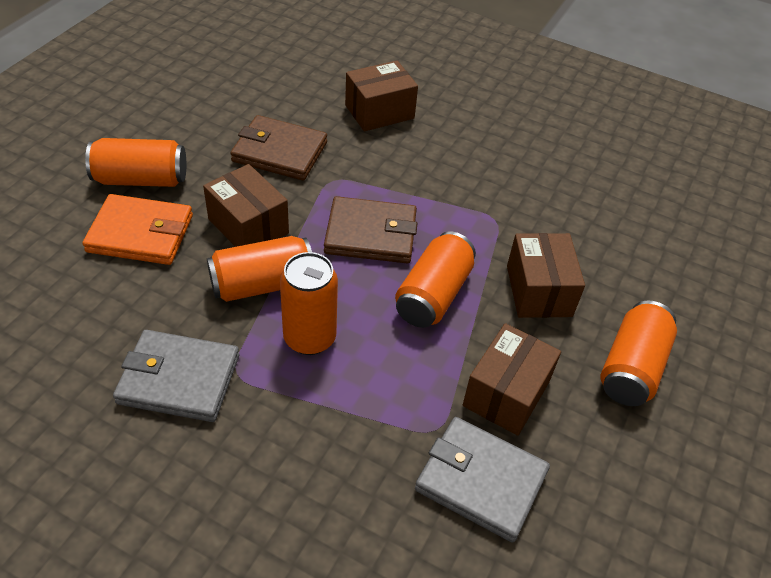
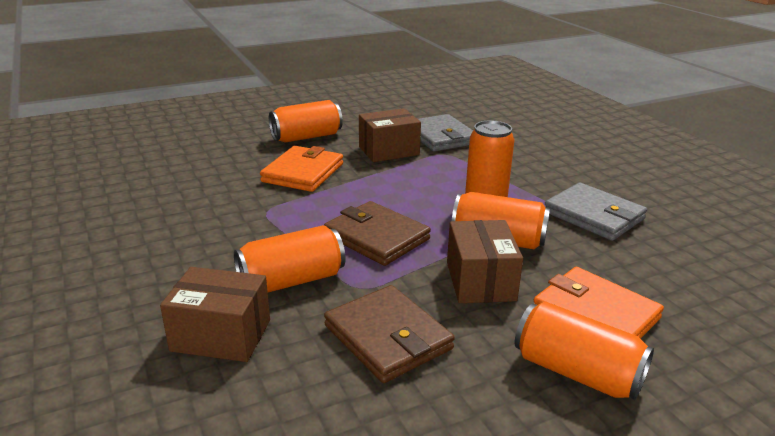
camera: 140 degrees left, 20 degrees down
(433, 295) = (375, 193): orange can -> orange can (291, 281)
(539, 291) = (303, 173): brown box -> orange wallet

